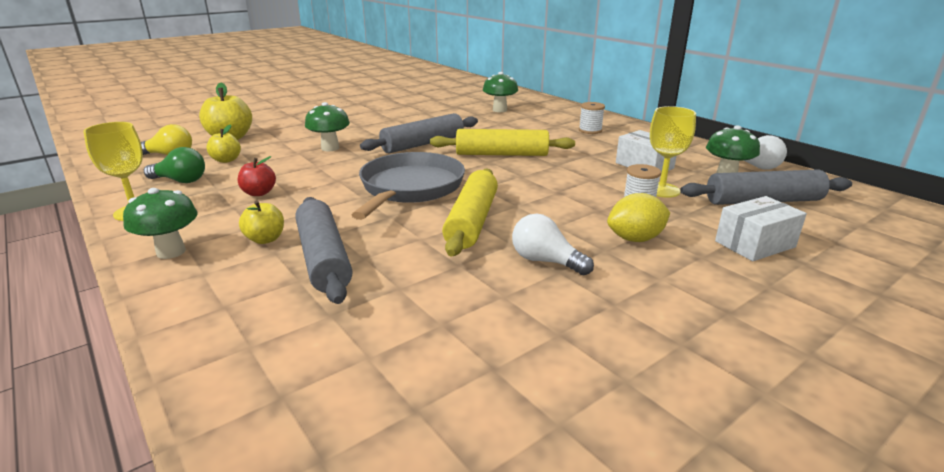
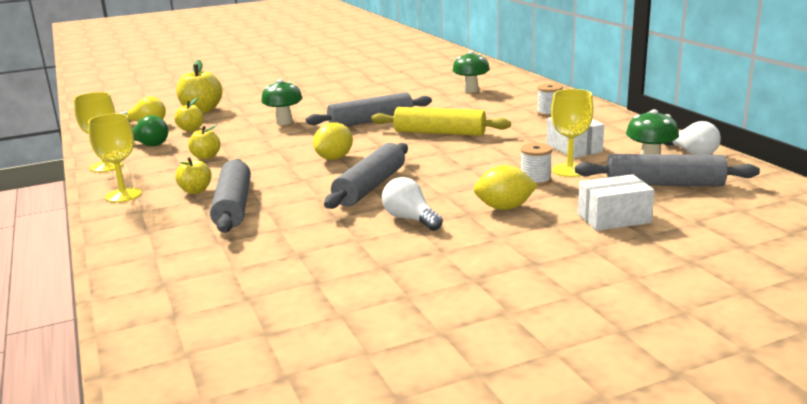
camera: 15 degrees right, 5 degrees down
(171, 252) = (123, 195): green mushroom -> yellow goblet
(259, 193) = (206, 157): red apple -> yellow apple
(410, 188) = (334, 158): grey pan -> yellow lemon
(472, 221) = (370, 187): yellow rolling pin -> grey rolling pin

